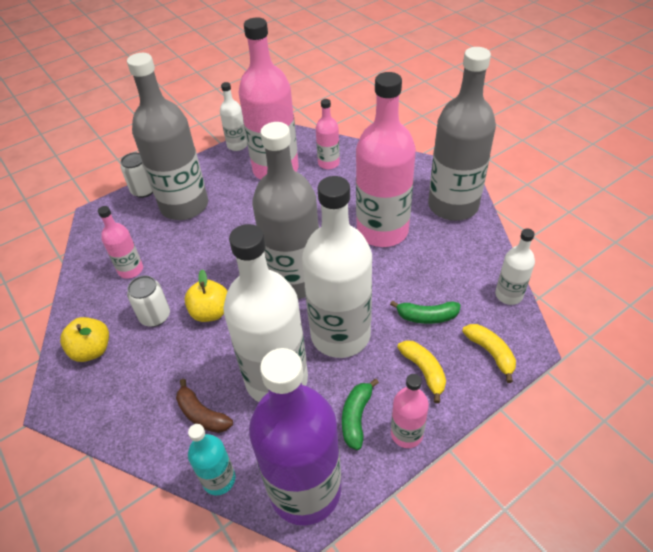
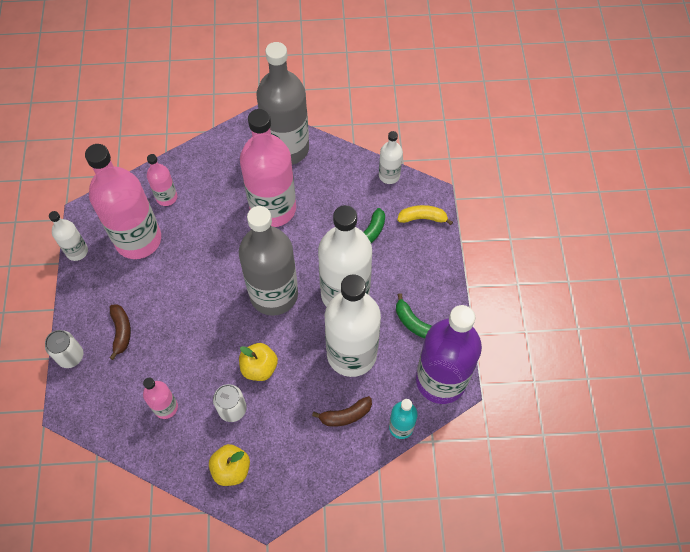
camera: 60 degrees left, 15 degrees up
(184, 205) = (121, 332): grey bottle -> brown banana
(406, 434) = (443, 302): pink bottle -> none
(424, 371) = (408, 263): yellow banana -> none

